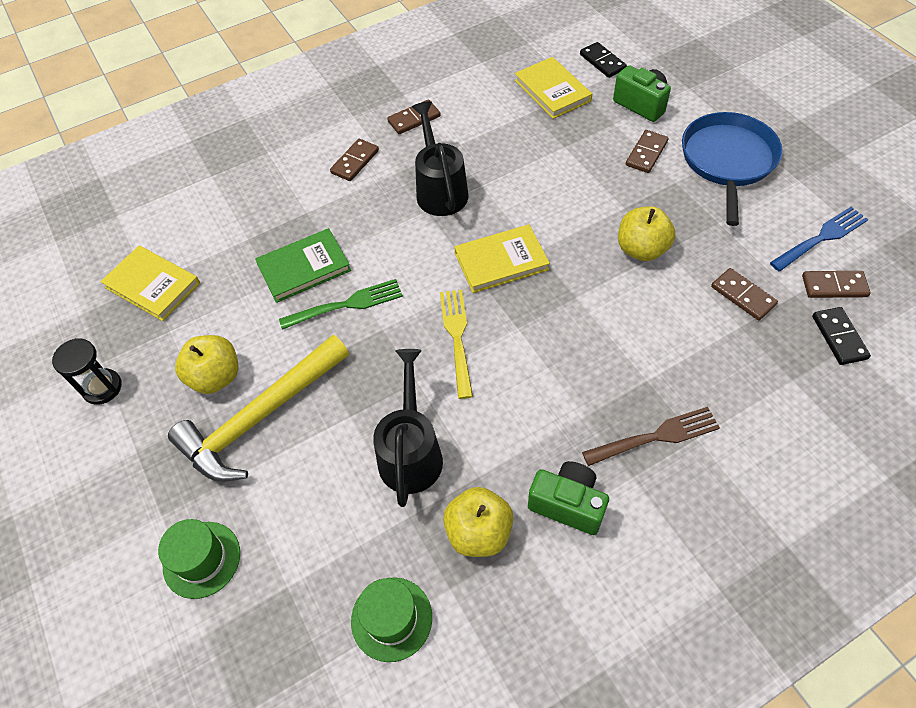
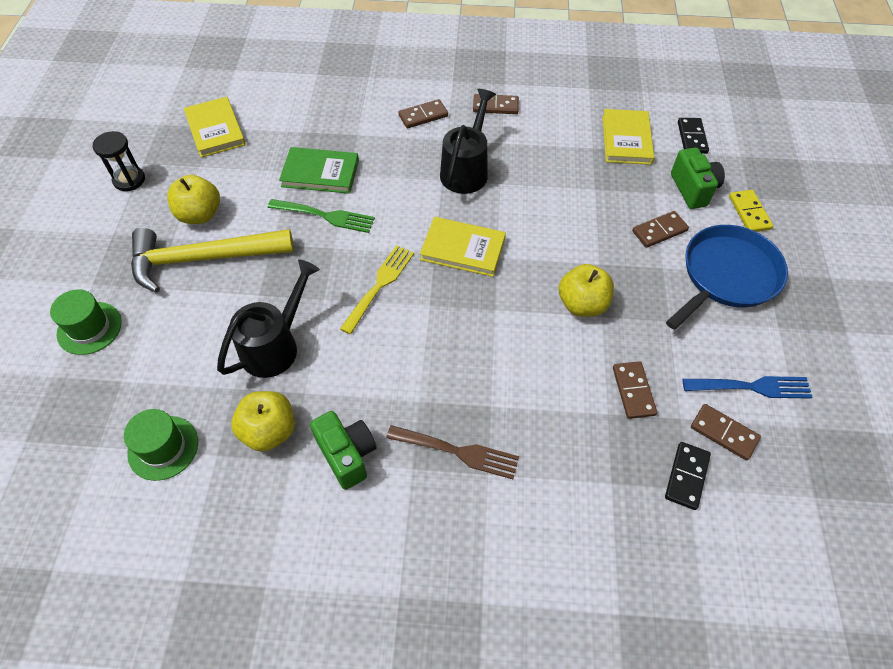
camera: 30 degrees right, 0 degrees up
(699, 101) = (749, 213): none -> yellow domino

